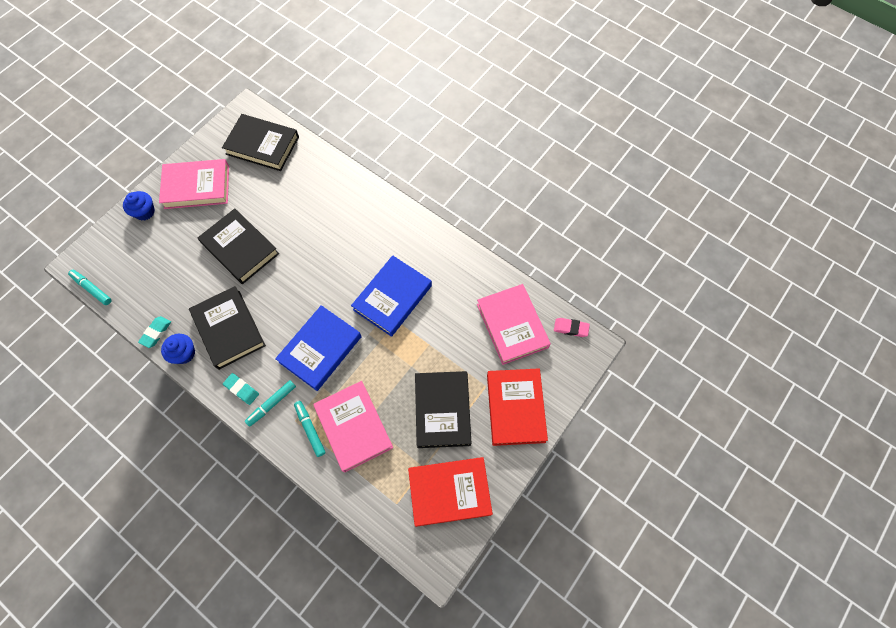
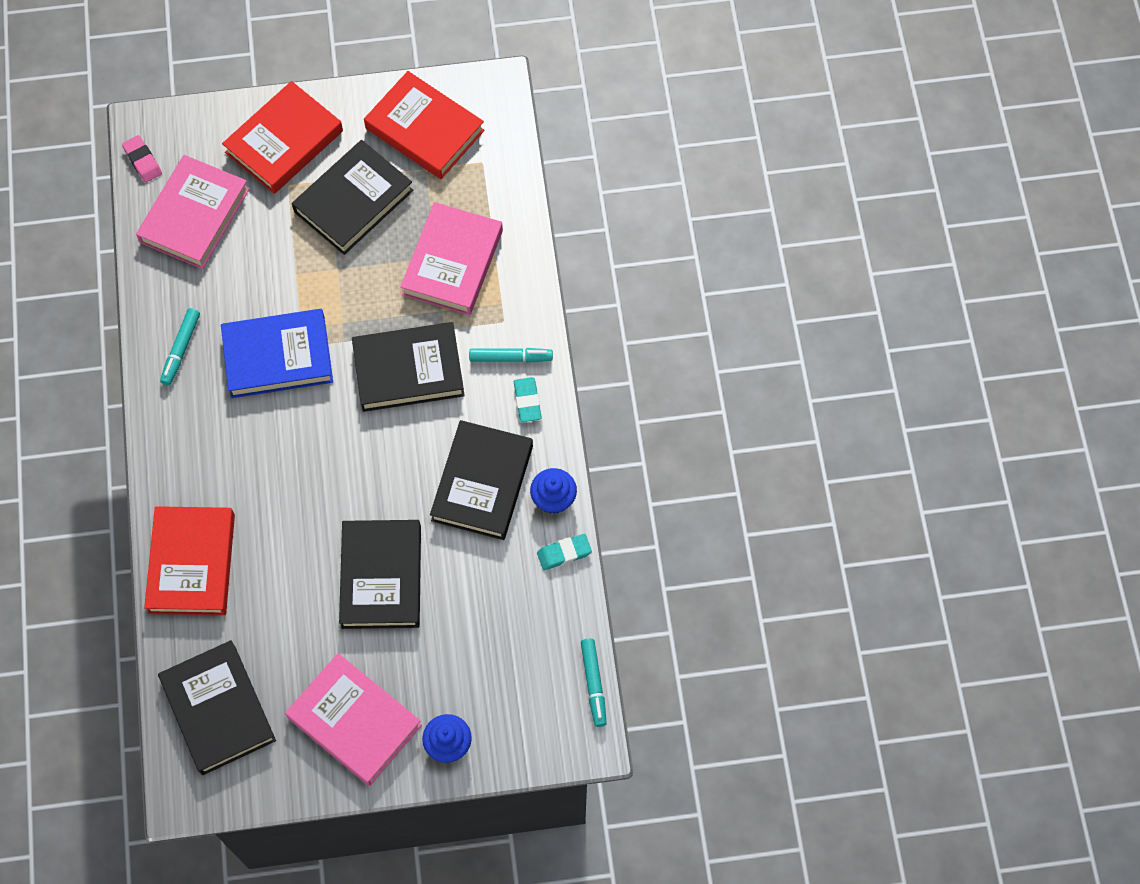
camera: 135 degrees left, 0 degrees up
(310, 429) = (496, 298): turquoise marker -> turquoise marker (181, 349)
(320, 349) = (408, 370): blue book -> black book
(333, 184) = (192, 563): none -> red book

